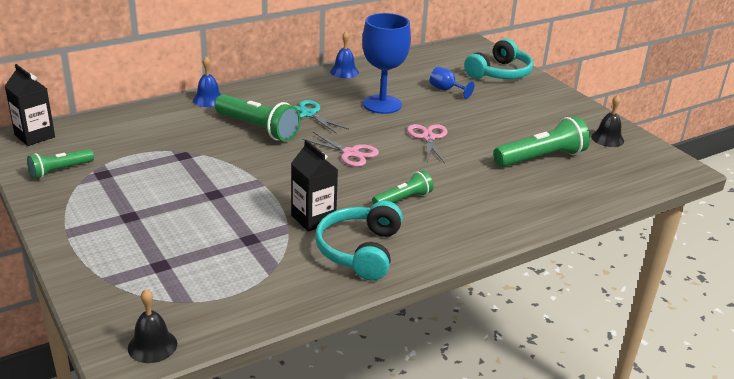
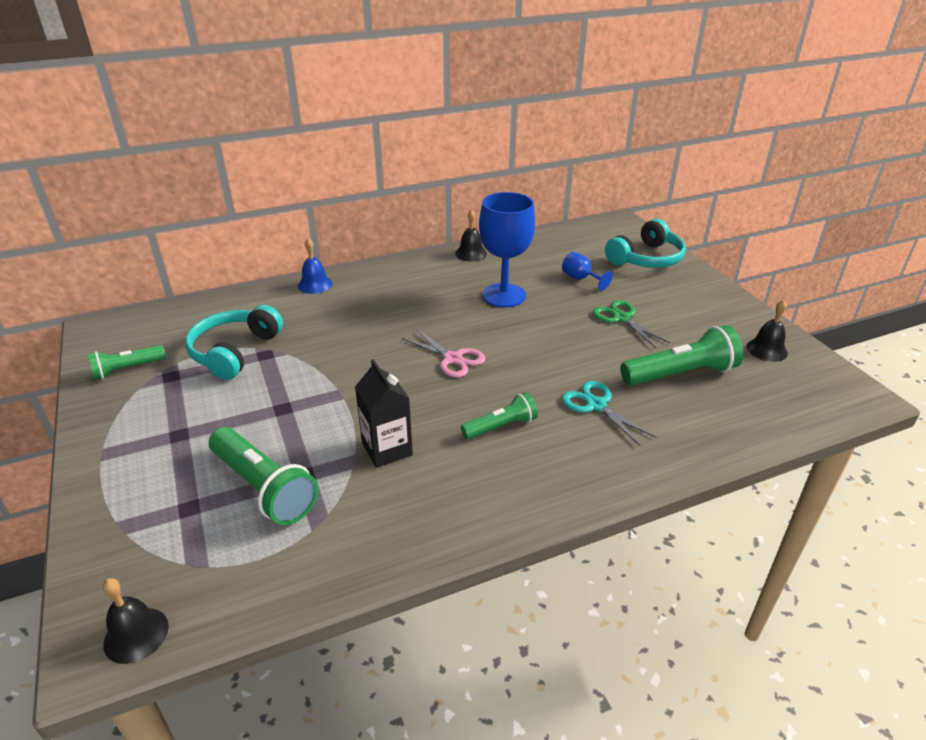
camera: 10 degrees right, 5 degrees up
(35, 136) = (118, 324): black carton -> none
(258, 128) = (357, 322): green flashlight -> green flashlight (264, 487)
(308, 114) = (418, 305): turquoise scissors -> turquoise scissors (596, 405)
(344, 72) = (471, 253): blue bell -> black bell
(360, 251) = (431, 500): turquoise headphones -> turquoise headphones (235, 351)
(428, 137) = (548, 341): pink scissors -> none
(486, 119) = (621, 318): none -> green scissors

